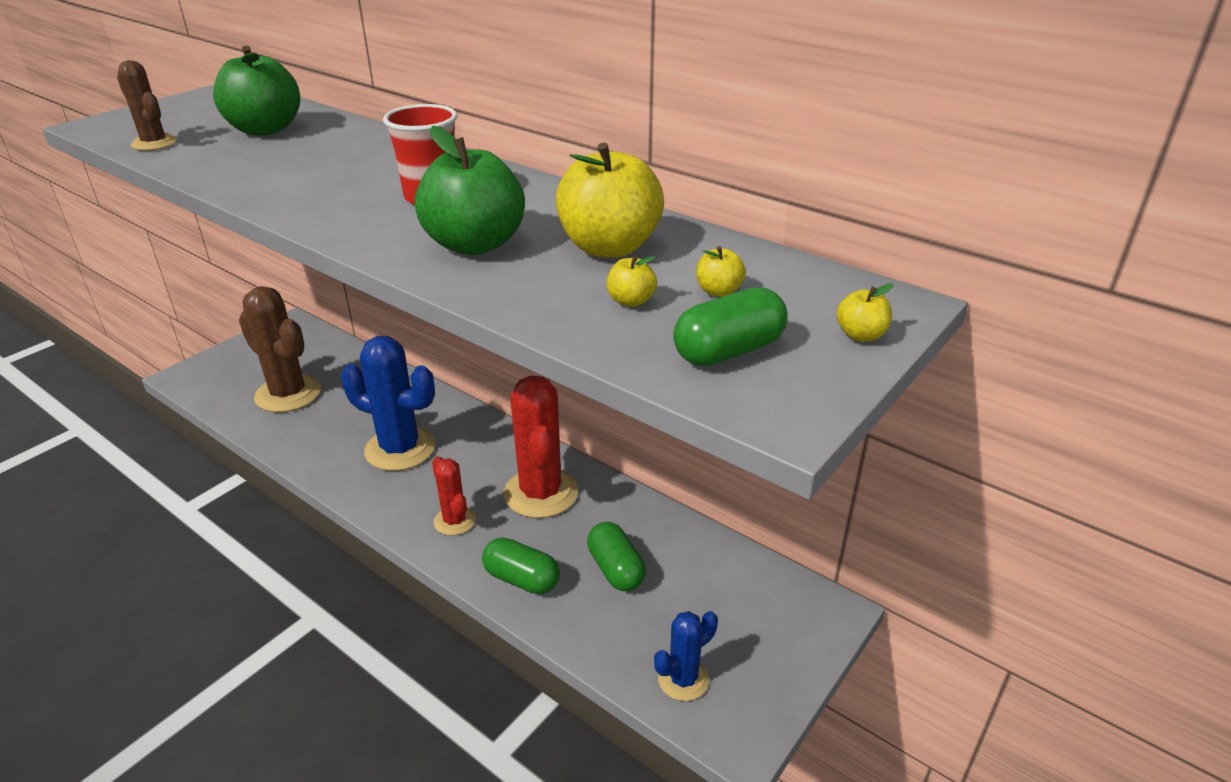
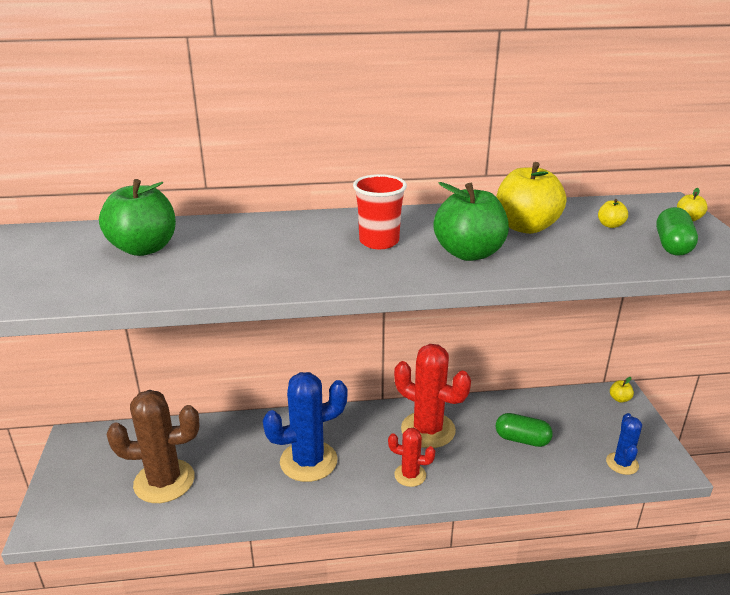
camera: 45 degrees left, 5 degrees down
(154, 143) = (77, 291): brown cactus -> none
(522, 579) = (491, 476): green capsule -> none
(631, 301) = (595, 245): yellow apple -> yellow apple (619, 399)

